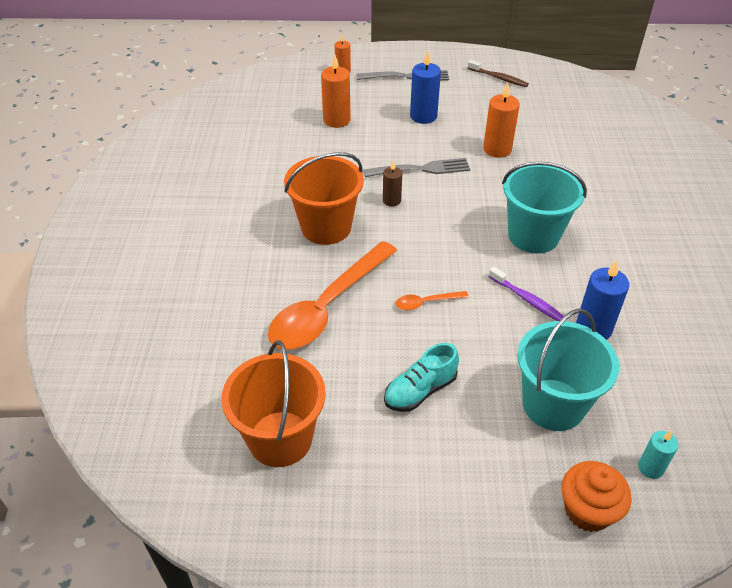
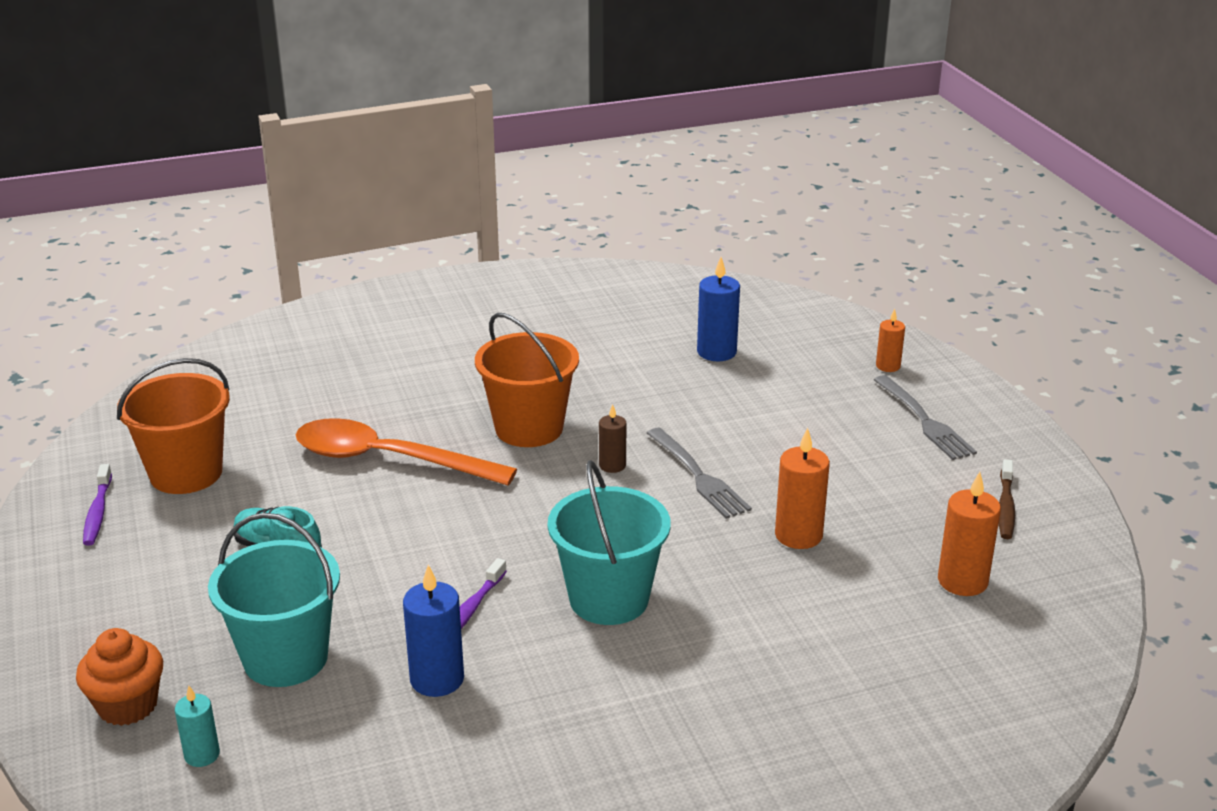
camera: 70 degrees right, 15 degrees down
(311, 512) = (98, 512): none -> purple toothbrush
(336, 120) = (761, 387): orange candle -> orange candle (962, 581)
(423, 116) = (831, 454): blue candle -> blue candle (716, 352)
(426, 303) = (426, 529): orange spoon -> none

